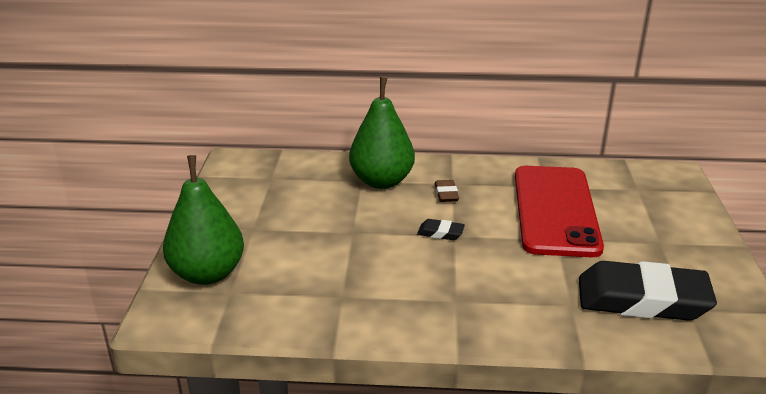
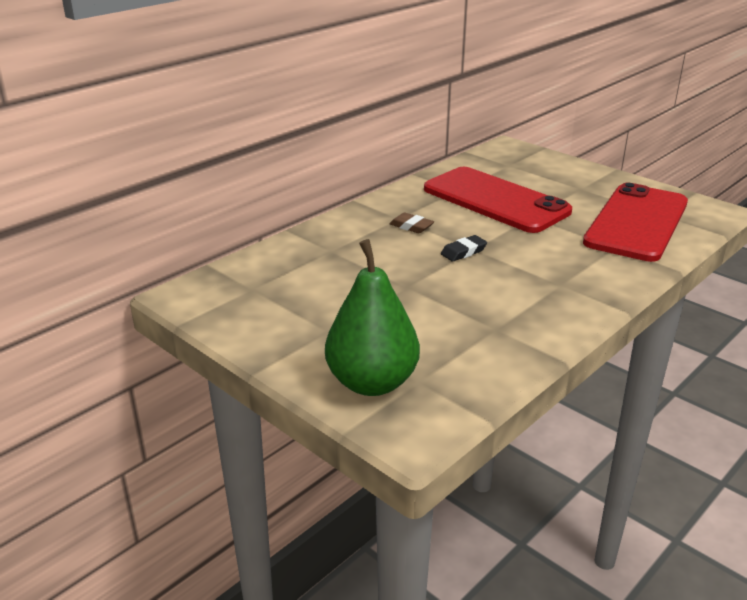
camera: 50 degrees left, 0 degrees up
(382, 181) = (348, 242): green pear -> none
(642, 299) = (637, 222): black eraser -> red phone

